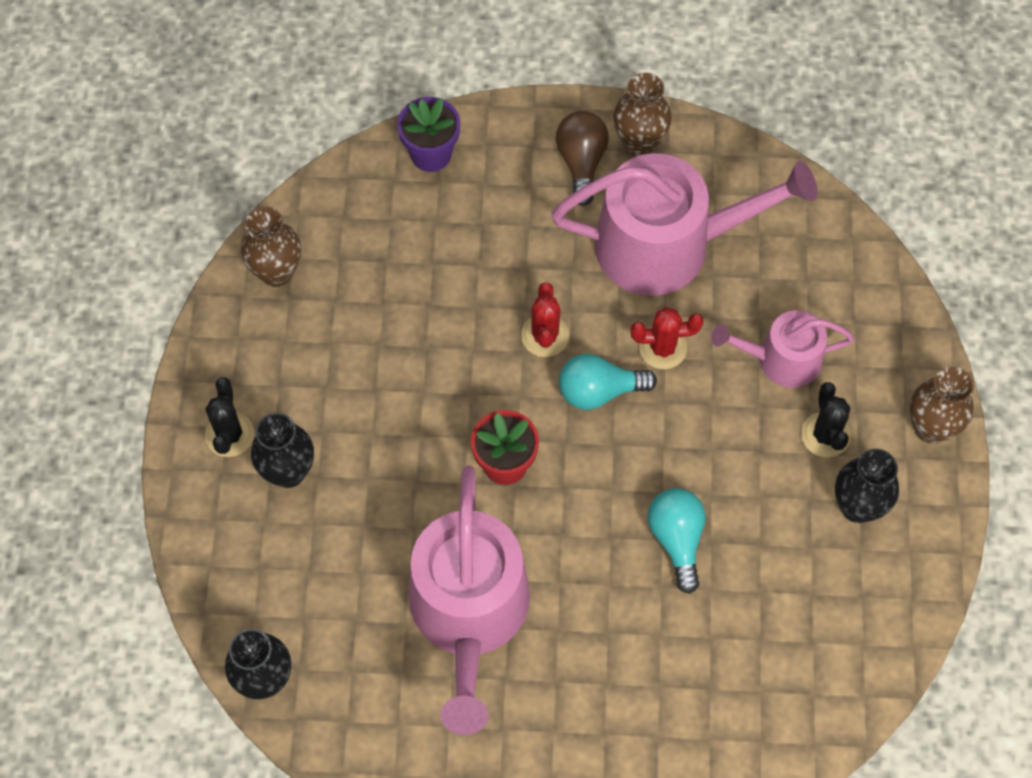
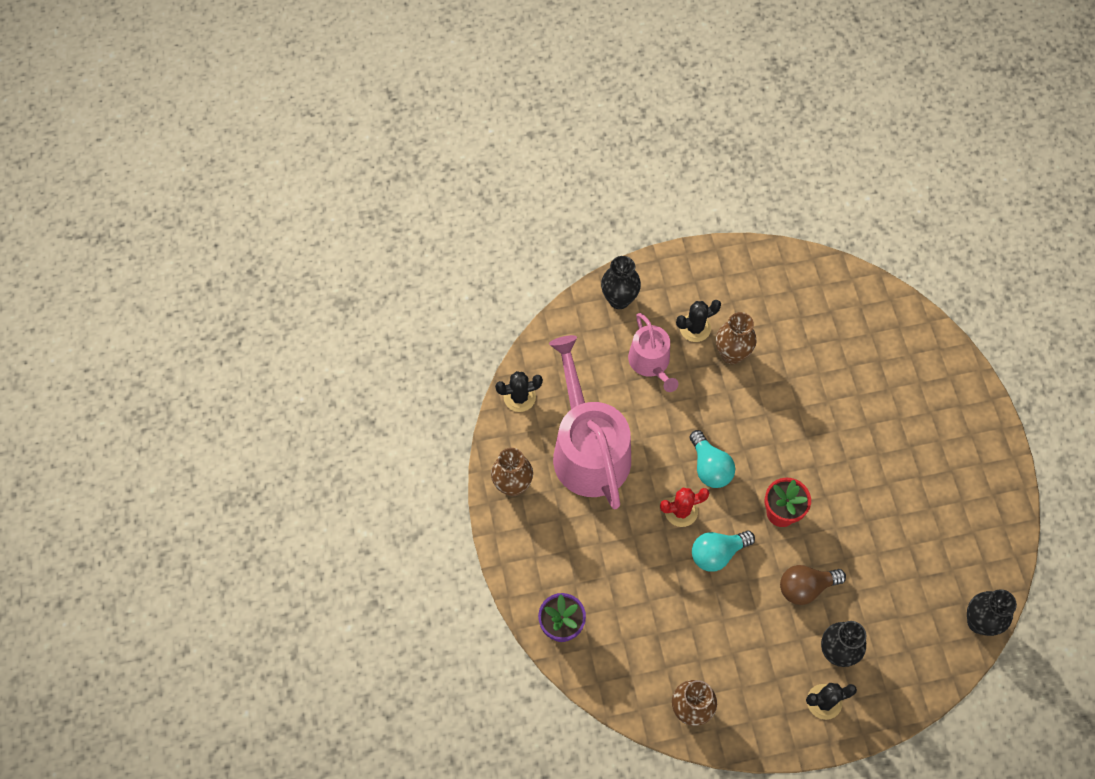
camera: 105 degrees left, 0 degrees up
(469, 614) = (888, 508): pink watering can -> none
(581, 162) = (539, 520): brown light bulb -> brown light bulb (805, 587)
(662, 348) = (666, 435): red cactus -> none
(677, 539) = (794, 398): turquoise light bulb -> turquoise light bulb (717, 553)
(766, 180) = (519, 397): none -> black cactus
(857, 506) = (736, 302): black vase -> black vase (619, 299)
(930, 427) = (670, 271): brown vase -> brown vase (731, 354)

